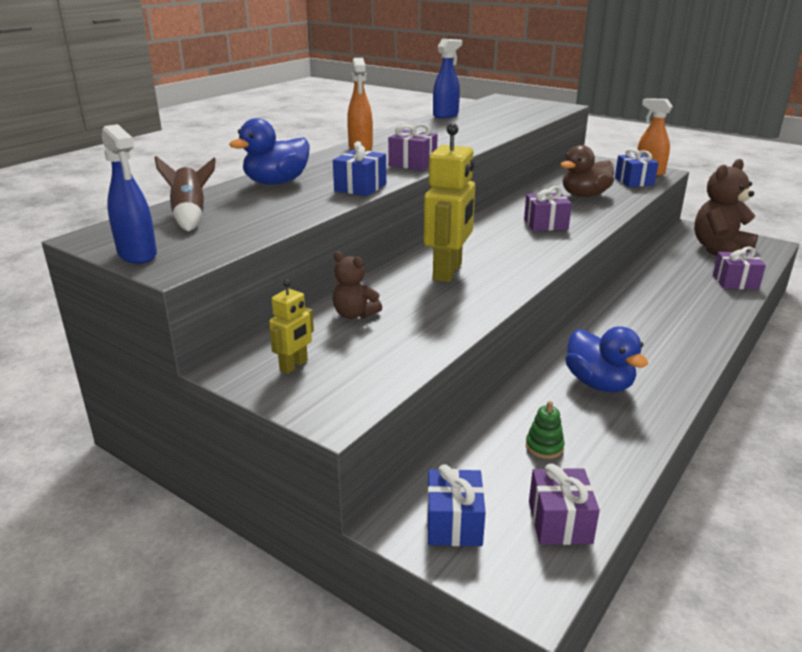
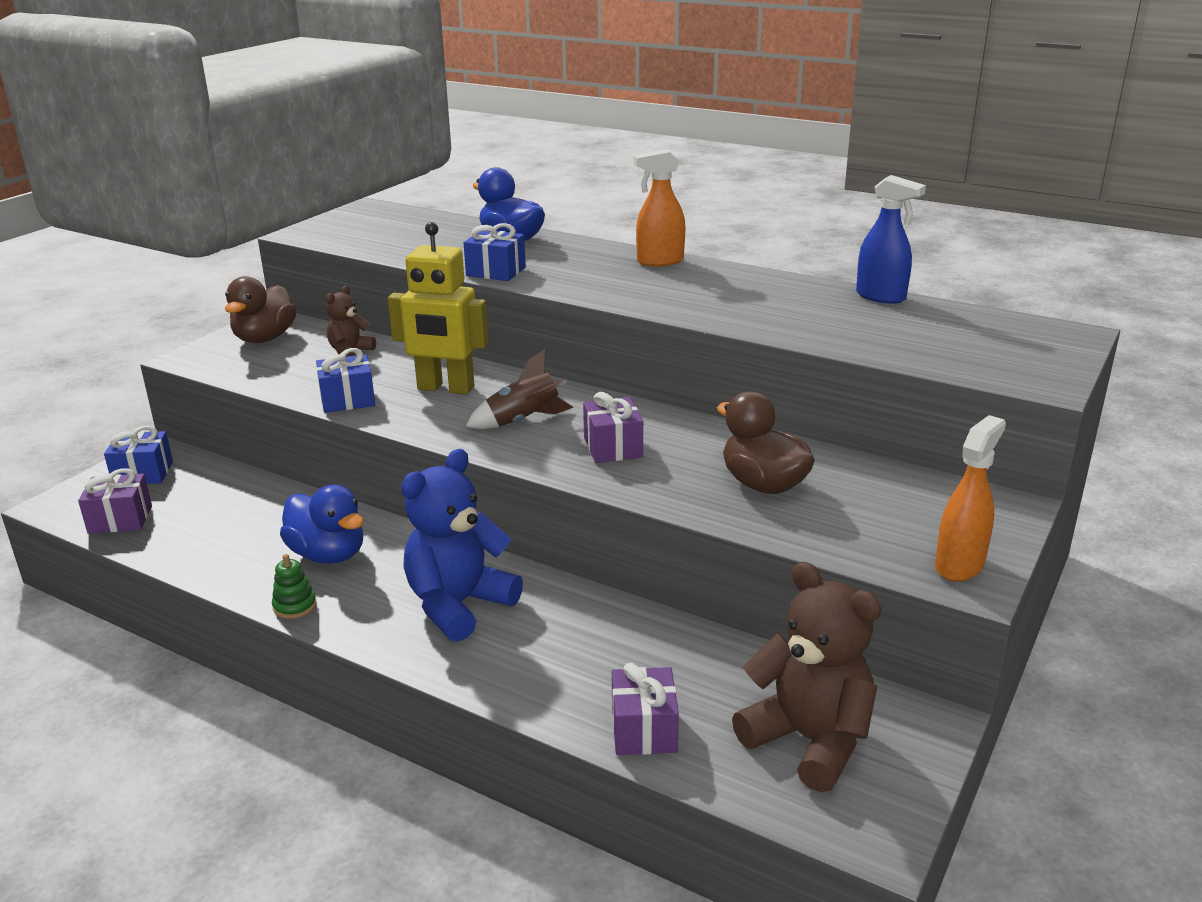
camera: 85 degrees right, 0 degrees up
(137, 255) = (326, 222): blue spray bottle -> none
(190, 216) = (413, 224): brown rocket -> brown rocket (523, 421)
(294, 366) = (265, 338): yellow robot -> brown duck
(412, 164) = (593, 289): purple gift -> none
(544, 447) = (224, 516): green stacking toy -> green stacking toy (294, 606)
(599, 384) = (328, 554): blue duck -> blue duck turned 105 degrees counterclockwise
(634, 181) = (877, 541): blue gift -> blue gift (348, 400)
(647, 330) = (458, 605): none -> blue teddy bear

